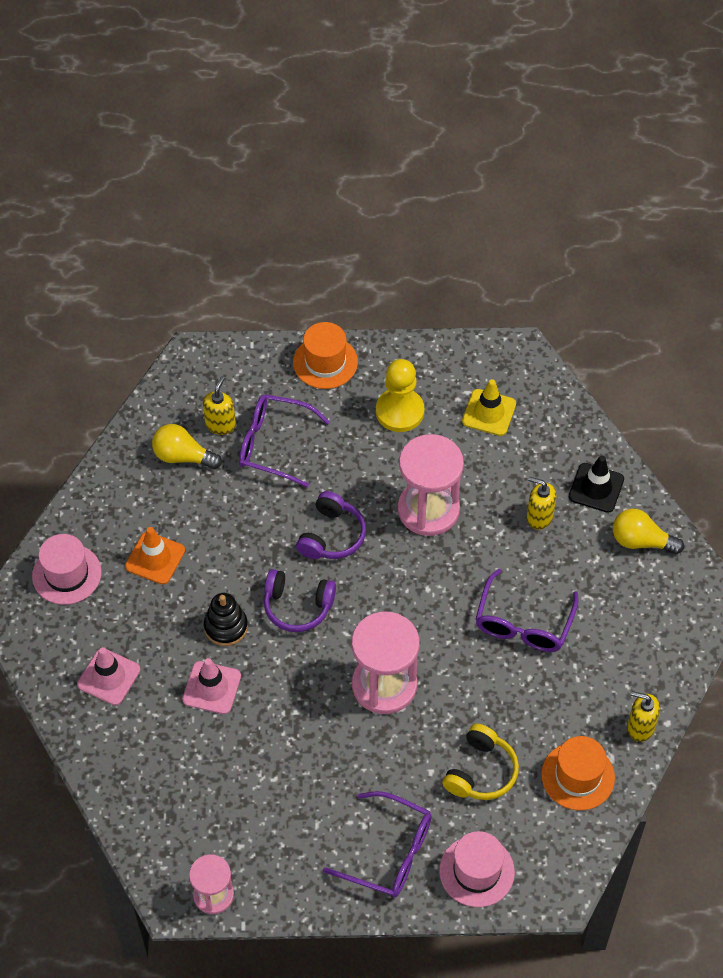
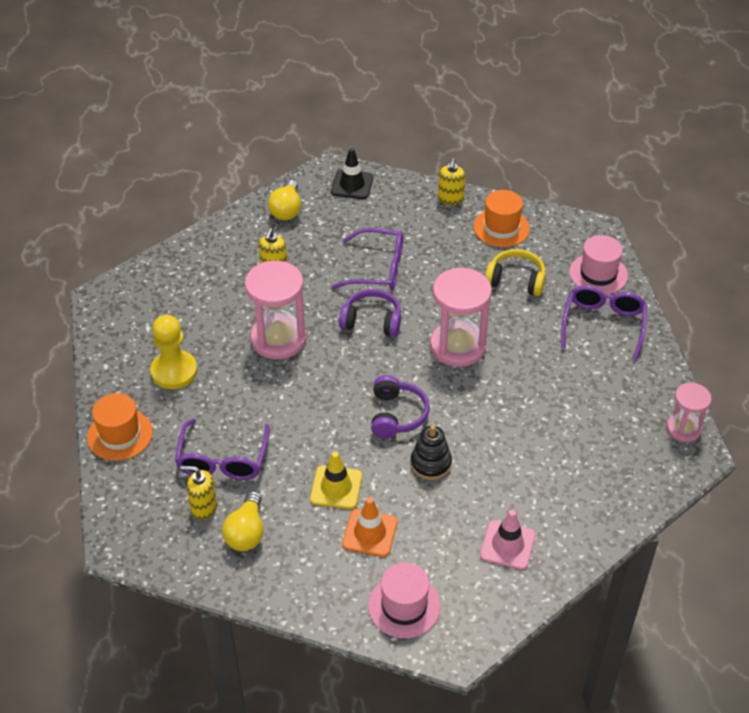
camera: 100 degrees left, 10 degrees down
(212, 688) = (495, 463): pink traffic cone -> none
(332, 536) = (318, 401): purple headphones -> purple headphones (372, 321)
(489, 413) = (169, 311): yellow traffic cone -> yellow traffic cone (336, 487)
(596, 488) = (240, 238): black traffic cone -> black traffic cone (352, 185)

